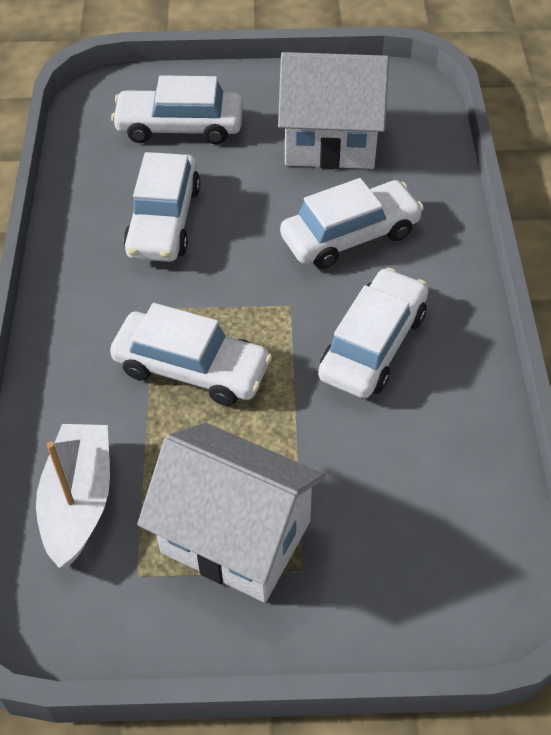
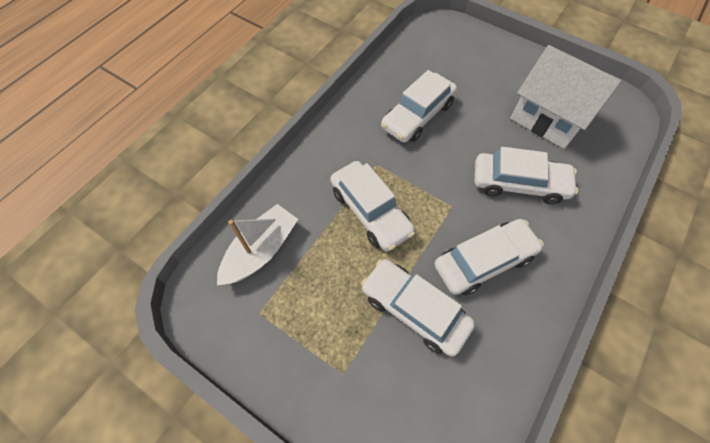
camera: 35 degrees right, 10 degrees up
(180, 127) = (465, 65): white car -> white car (414, 309)
(236, 536) = (323, 327): white house -> none

